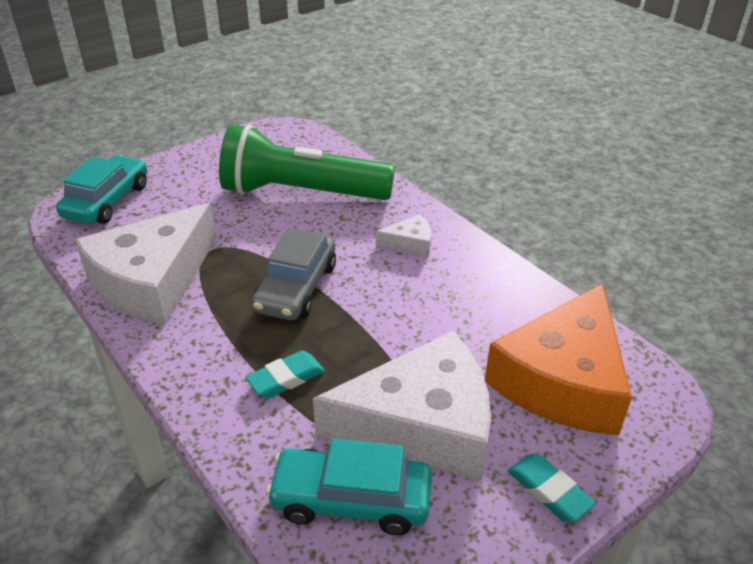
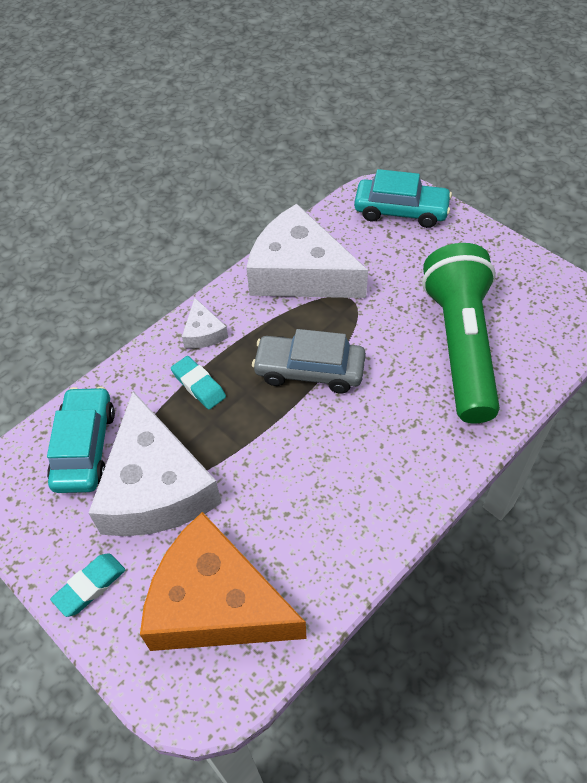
camera: 85 degrees right, 15 degrees up
(410, 243) = (398, 453): white cheese -> white cheese (203, 332)

